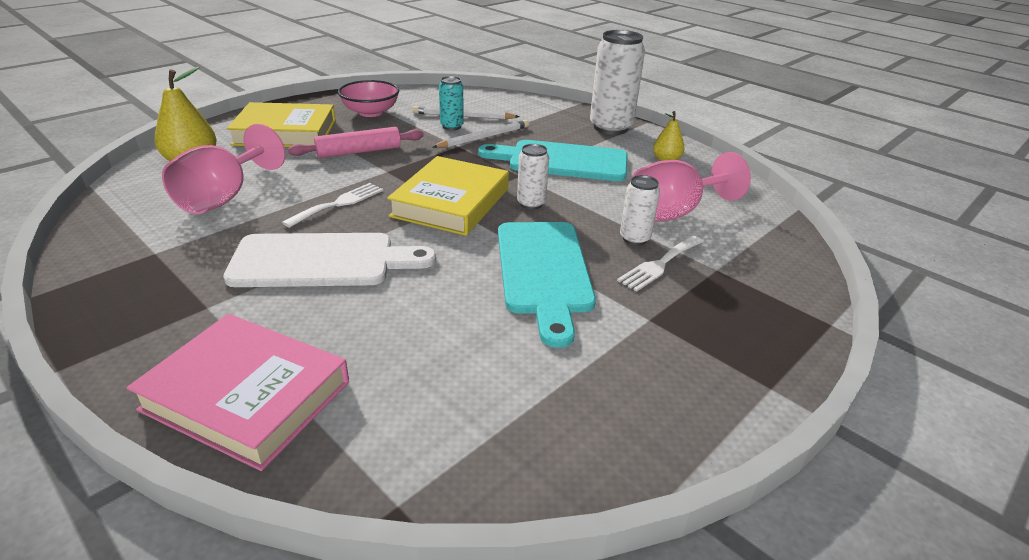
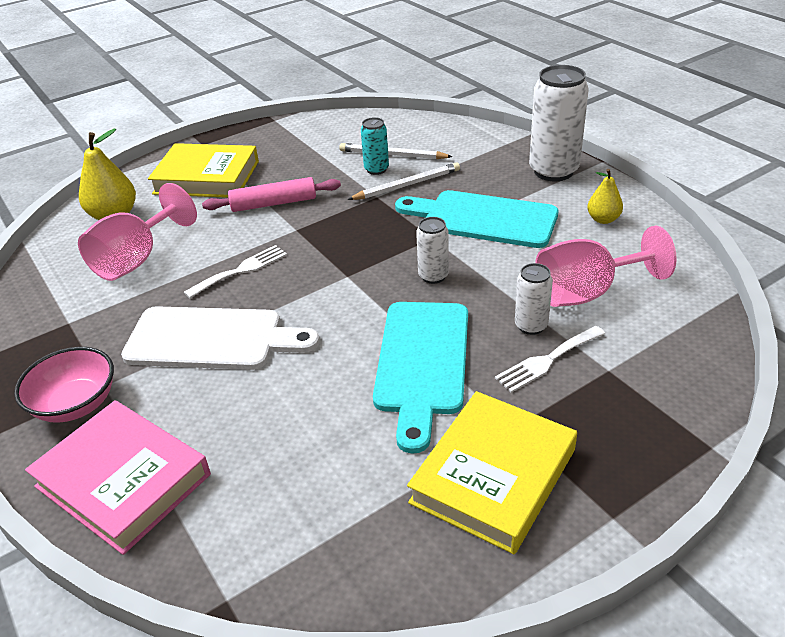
camera: 15 degrees right, 5 degrees up
(370, 112) = (296, 149): pink bowl -> pink bowl (76, 404)
(451, 202) = (351, 272): yellow book -> yellow book (493, 476)

